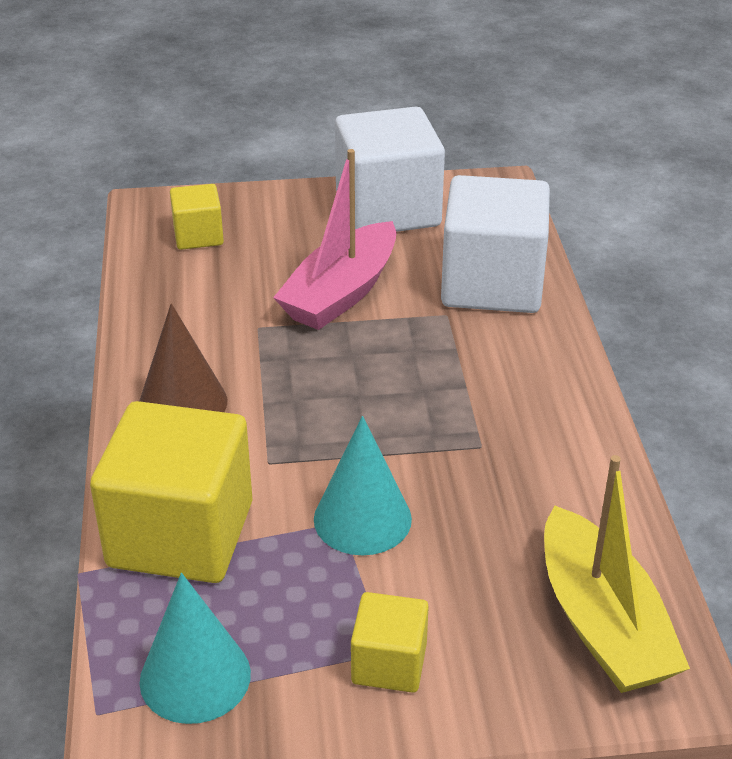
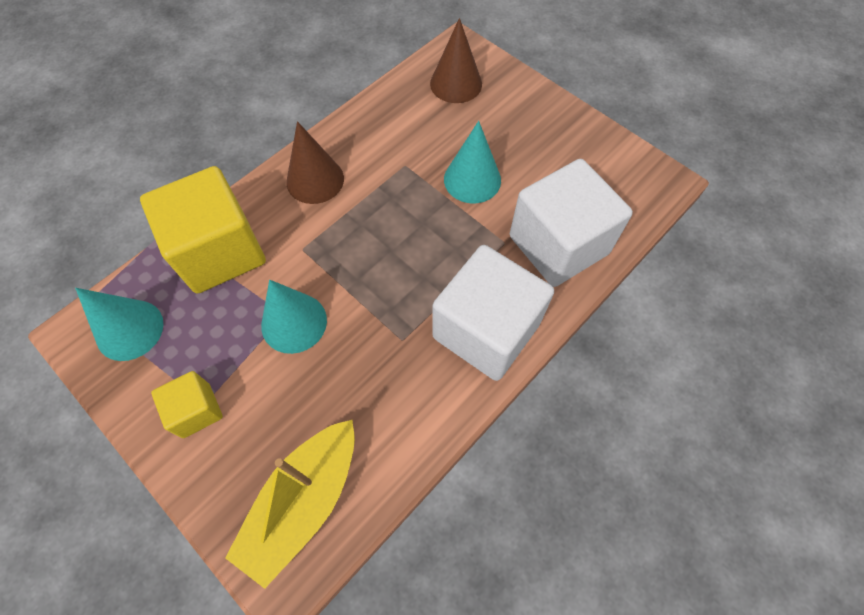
camera: 50 degrees right, 25 degrees up
(198, 236) = (456, 83): yellow cube -> brown cone
(341, 293) = (472, 179): pink boat -> turquoise cone
(388, 210) = (574, 145): white cube -> white cube (486, 330)

